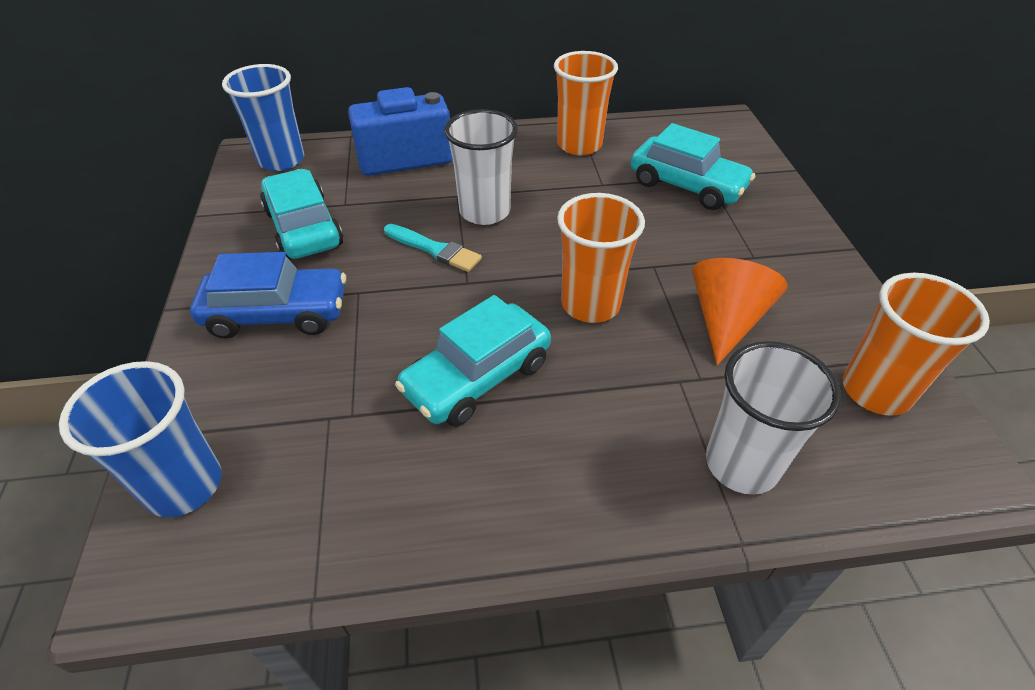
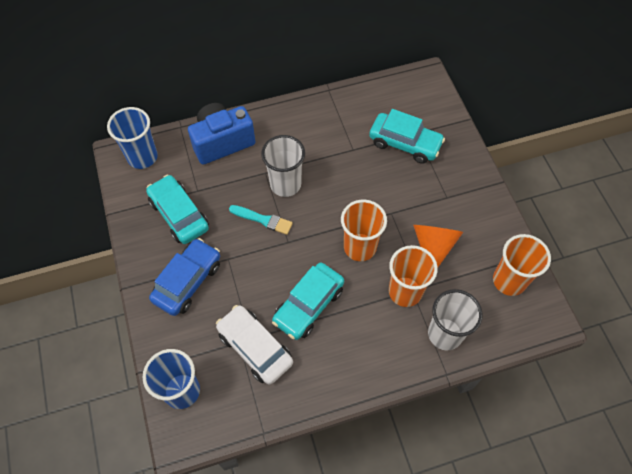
camera: 10 degrees left, 15 degrees up
(277, 313) = (188, 281): blue car -> blue car turned 45 degrees counterclockwise
(354, 431) = (255, 348): none -> white car
(579, 145) = (333, 115): orange cup -> orange cup (405, 291)

